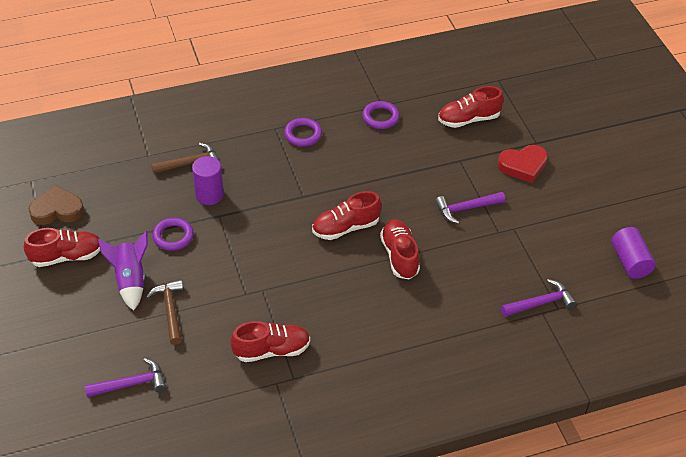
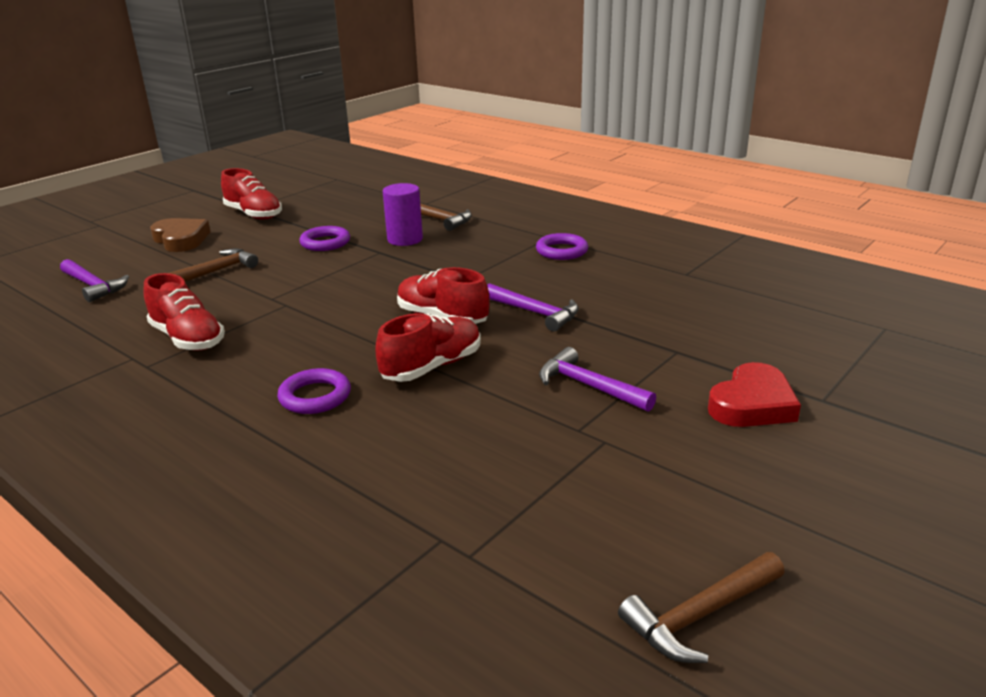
camera: 60 degrees right, 20 degrees down
(57, 210) = (310, 195): brown heart -> brown heart (181, 239)
(130, 280) = (244, 244): purple rocket -> none
(380, 117) = (663, 279): purple ring -> purple ring (315, 396)
(468, 119) = (766, 332): red shoe -> none
(523, 166) = (752, 404): red heart -> red heart turned 90 degrees counterclockwise
(540, 303) = (463, 529): purple hammer -> purple hammer (535, 313)
(630, 261) = (700, 616): purple cylinder -> brown hammer

